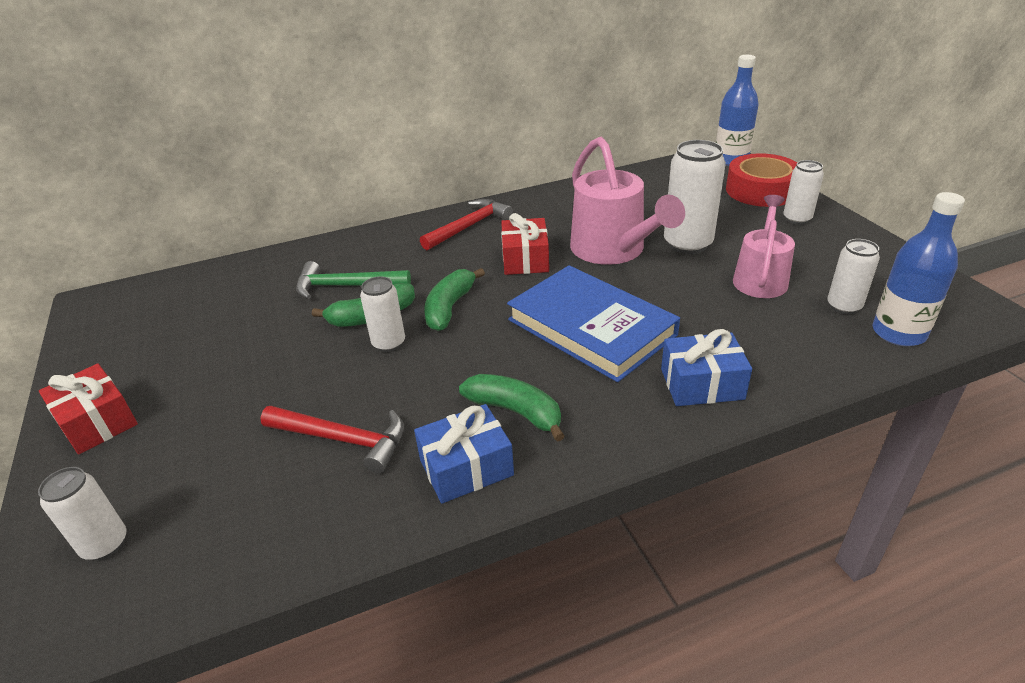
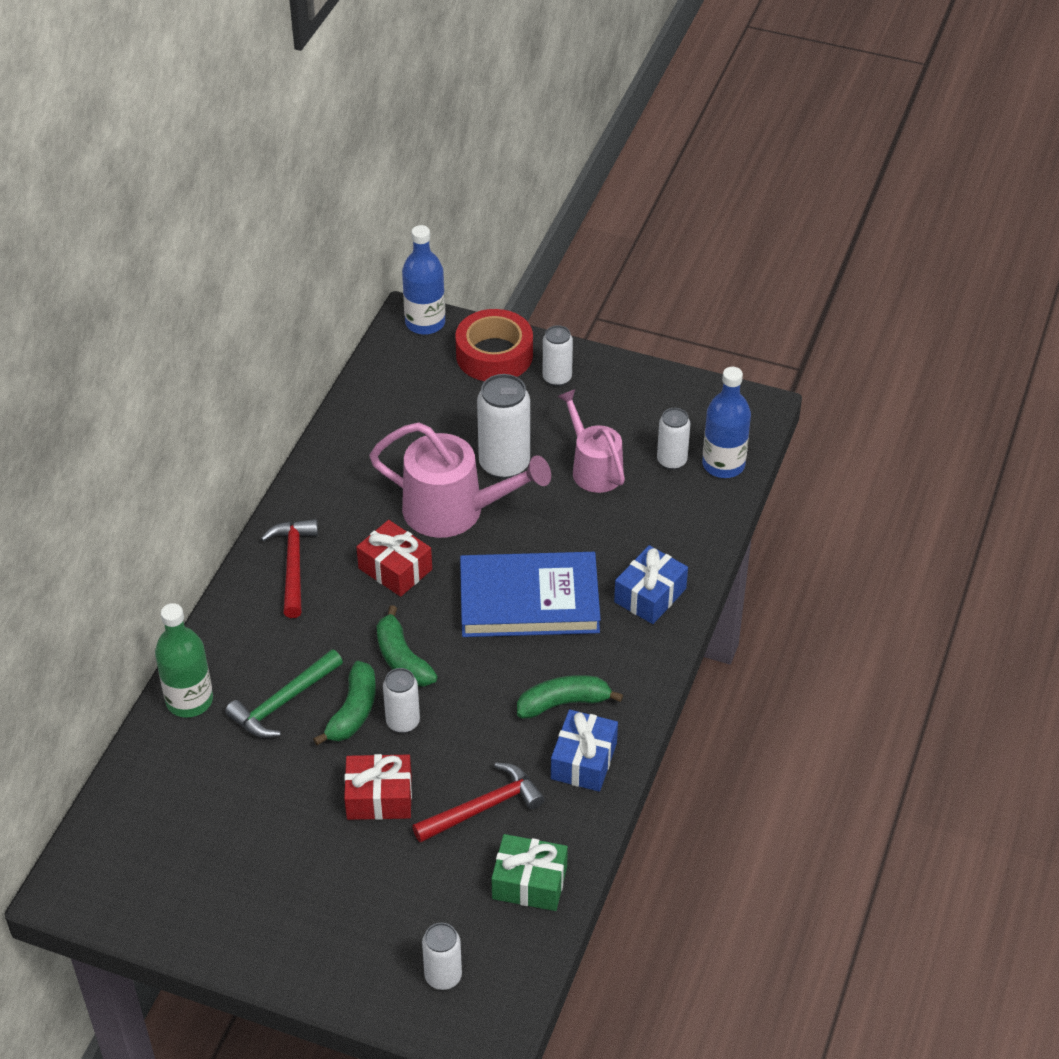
camera: 50 degrees left, 10 degrees up
(97, 422) = (288, 941): red gift -> red gift (379, 797)
(276, 529) = (529, 882): none -> green gift
(306, 255) = (189, 700): none -> green bottle

